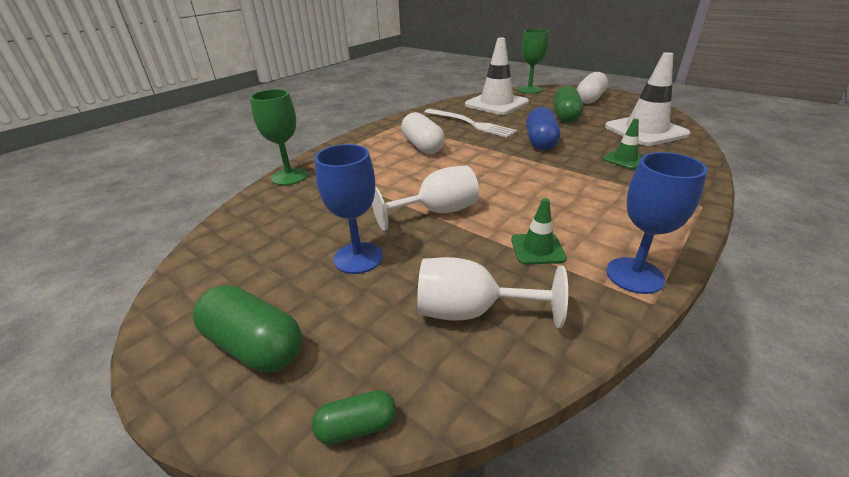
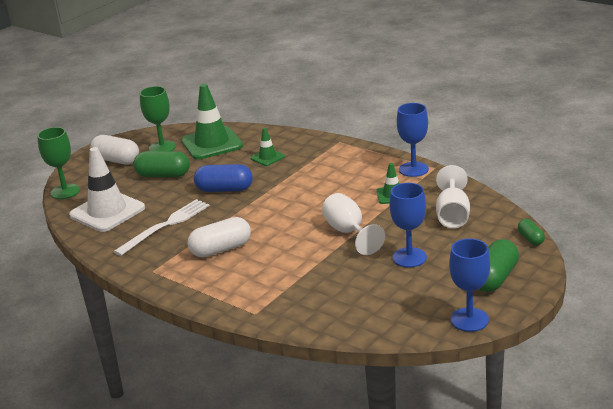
camera: 90 degrees left, 5 degrees down
(176, 304) = (469, 320): none -> blue goblet
(289, 176) = (281, 318): green goblet -> green goblet (162, 147)
(645, 131) = (212, 143): white traffic cone -> green traffic cone

